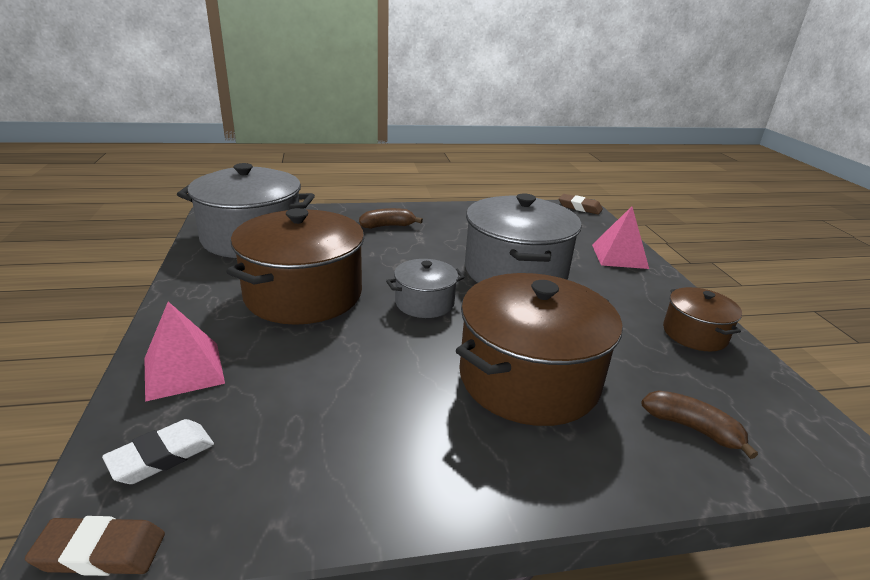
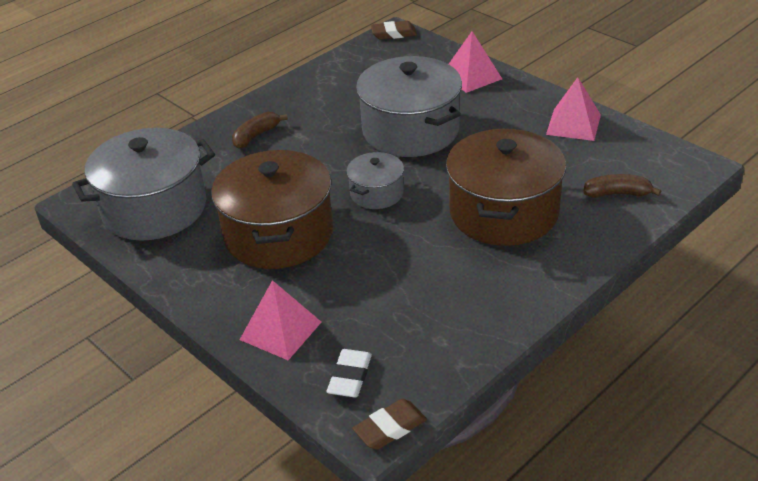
camera: 30 degrees left, 10 degrees up
(694, 334) = (573, 124): brown pot -> pink pyramid

